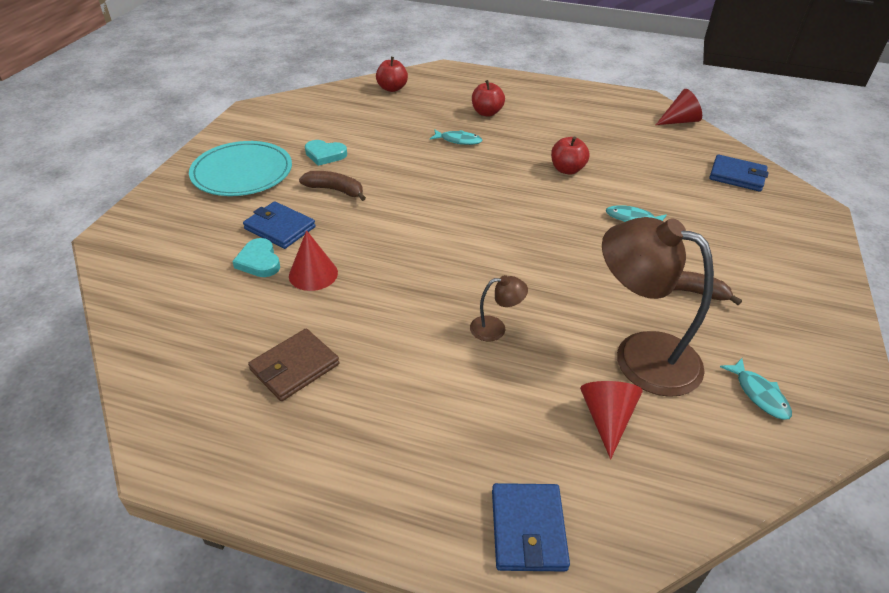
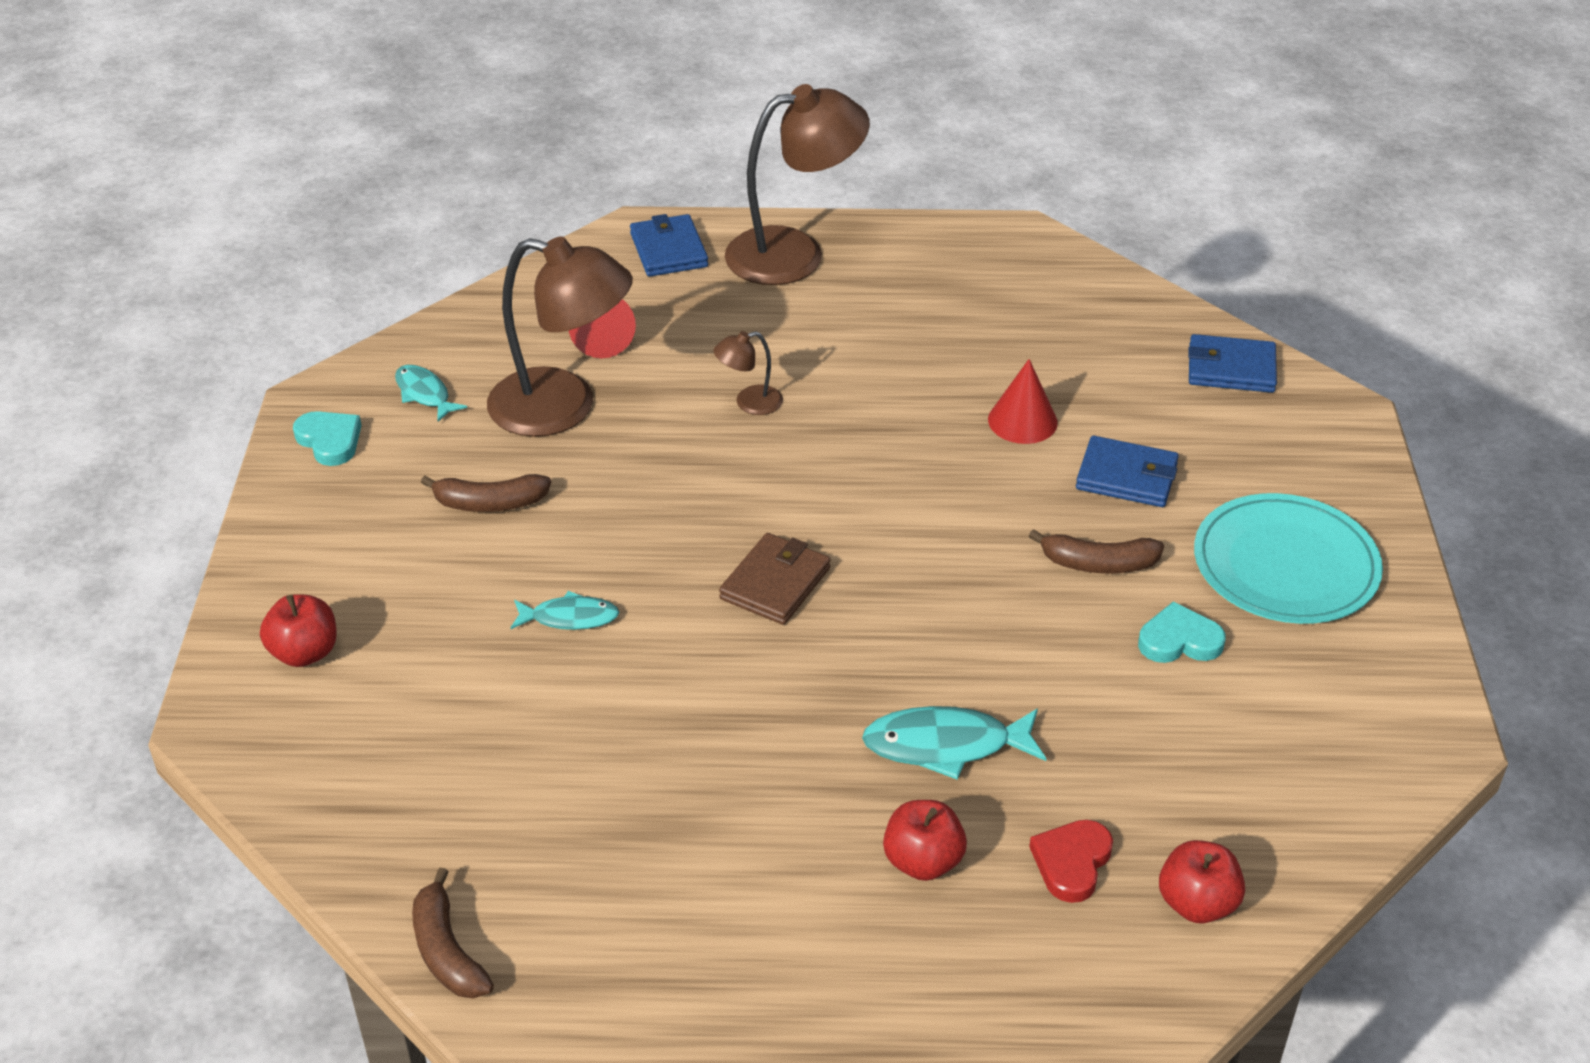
camera: 165 degrees right, 0 degrees up
(259, 261) = (1109, 422): turquoise heart -> turquoise heart (330, 441)
(295, 367) = (961, 319): brown wallet -> brown wallet (775, 583)
(398, 489) = (794, 253): none -> brown lamp
(429, 103) = (1071, 863): none -> red heart
(458, 140) = (946, 745): turquoise fish -> turquoise fish, size x1.58
(567, 170) = (701, 712): red apple -> red apple (305, 652)
(679, 121) = (447, 951): red cone -> brown banana
(737, 176) = (351, 776): blue wallet -> blue wallet (1231, 369)

